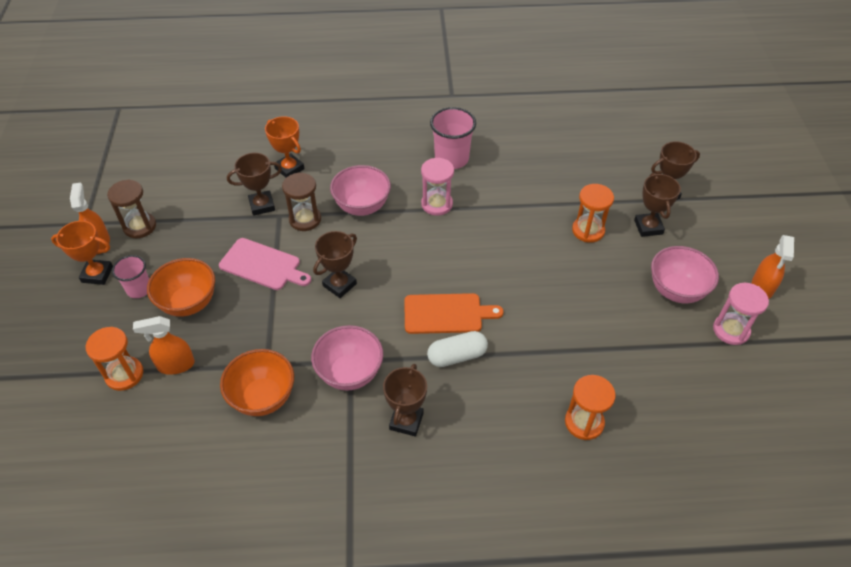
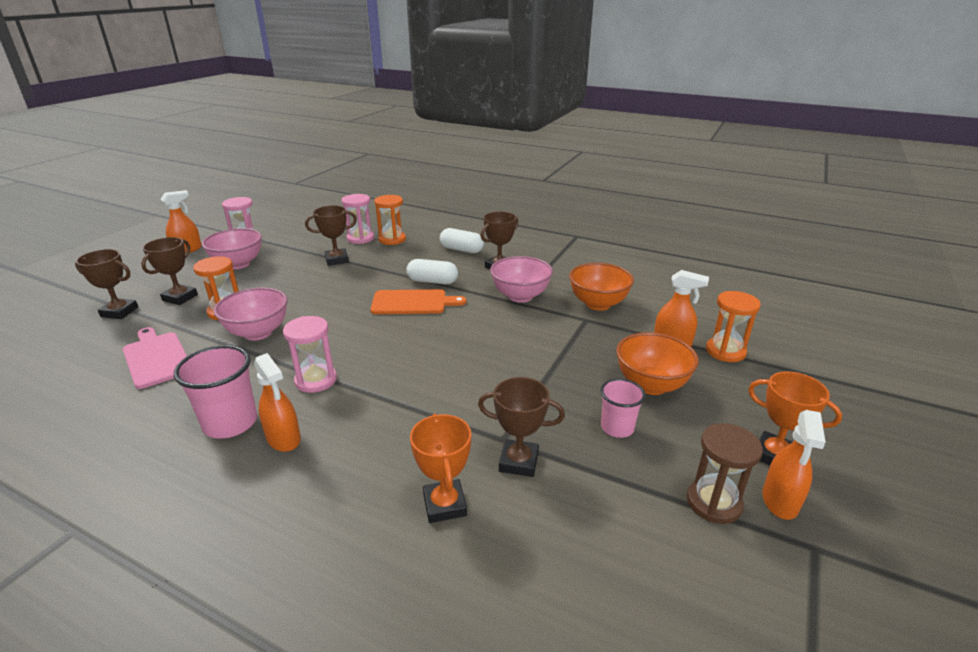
camera: 150 degrees left, 20 degrees down
(139, 289) = (712, 418): pink cup -> pink cup (617, 428)
(263, 265) = (553, 391): pink cutting board -> pink cutting board (156, 358)
(305, 219) = (474, 421): brown hourglass -> none
(339, 285) = (484, 348): brown trophy -> brown trophy (337, 260)
(362, 206) = (395, 410): pink bowl -> pink bowl (258, 333)
(409, 164) = (284, 439): none -> orange spray bottle
(446, 314) = (412, 302): orange cutting board -> orange cutting board turned 150 degrees clockwise
(479, 440) = (461, 250): none -> white capsule
(623, 405) = (360, 238): none -> pink hourglass

